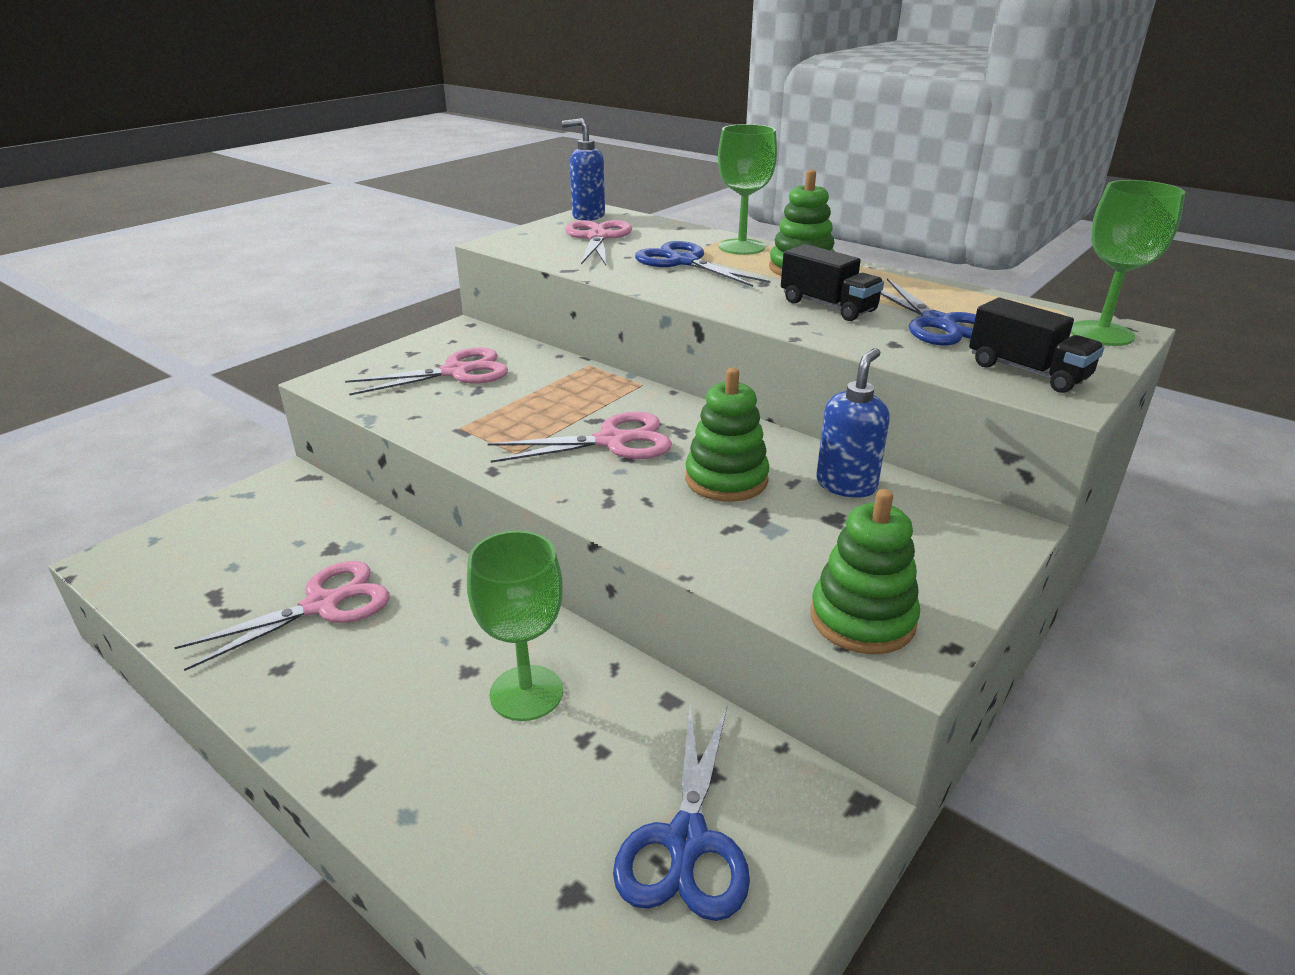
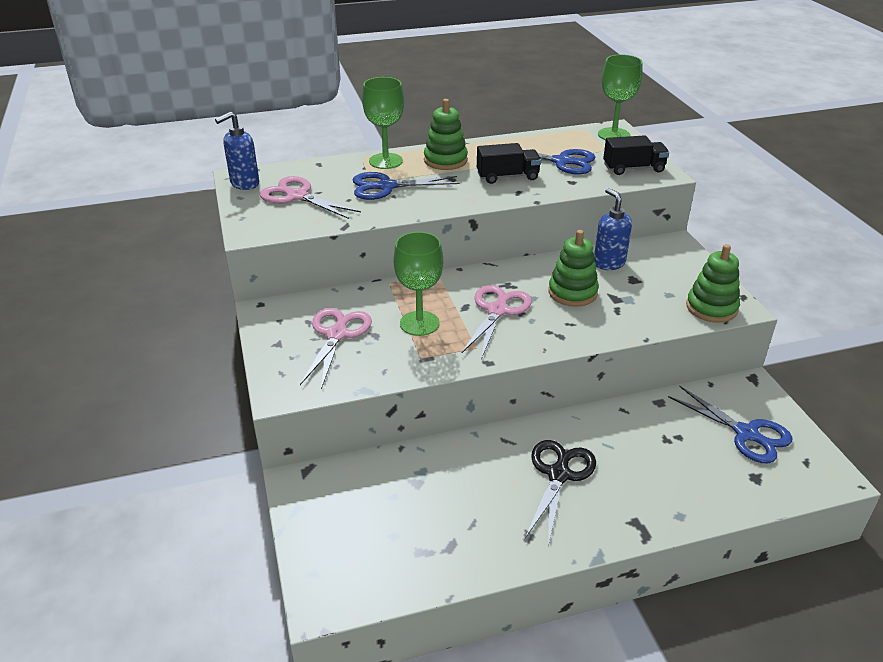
camera: 55 degrees left, 5 degrees up
(324, 604) = (478, 501): pink scissors -> none
(421, 652) = (559, 474): none -> black scissors
(526, 693) = (621, 446): green goblet -> green goblet (419, 323)

